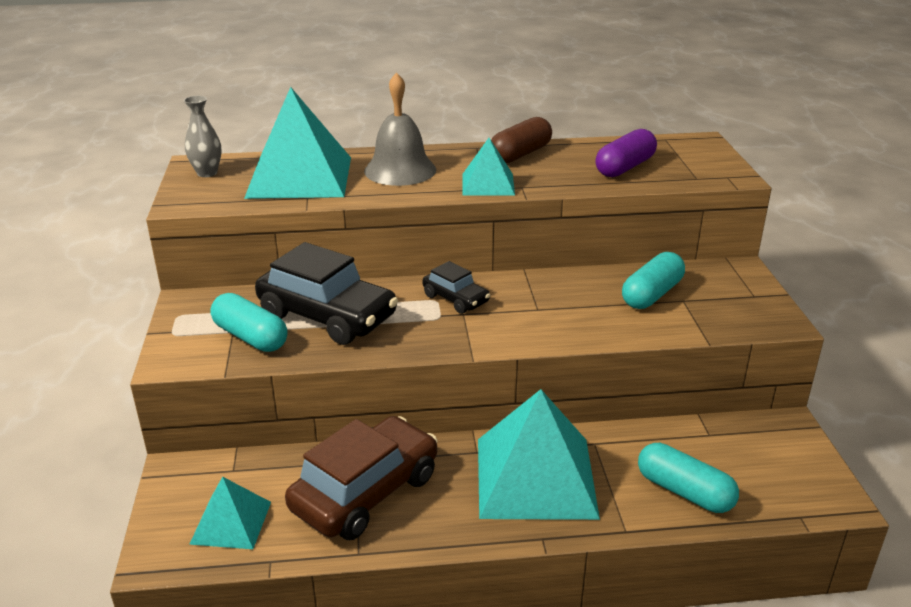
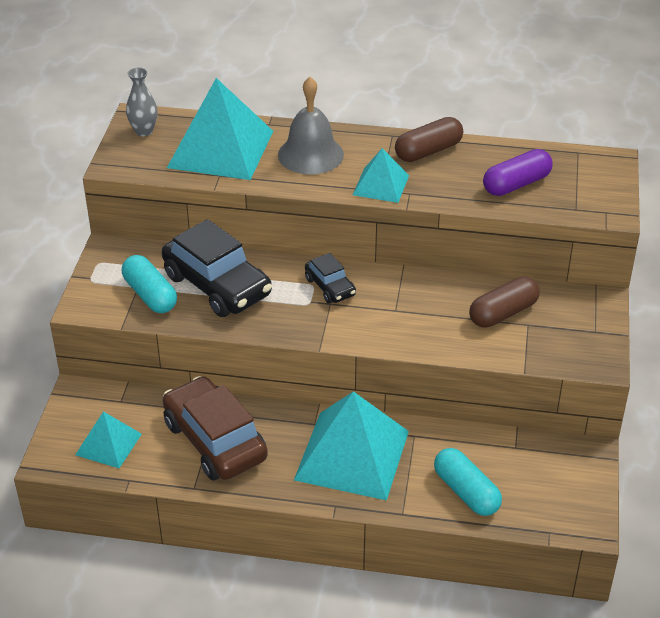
camera: 15 degrees right, 10 degrees up
(366, 492) = (215, 441): brown car -> brown car turned 90 degrees counterclockwise
(651, 294) = (503, 313): turquoise capsule -> brown capsule

